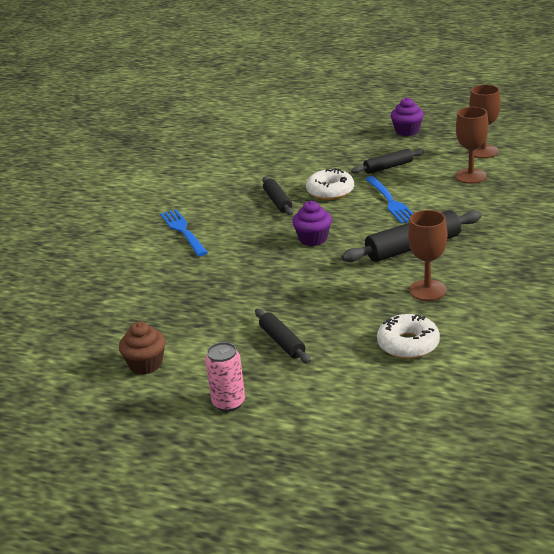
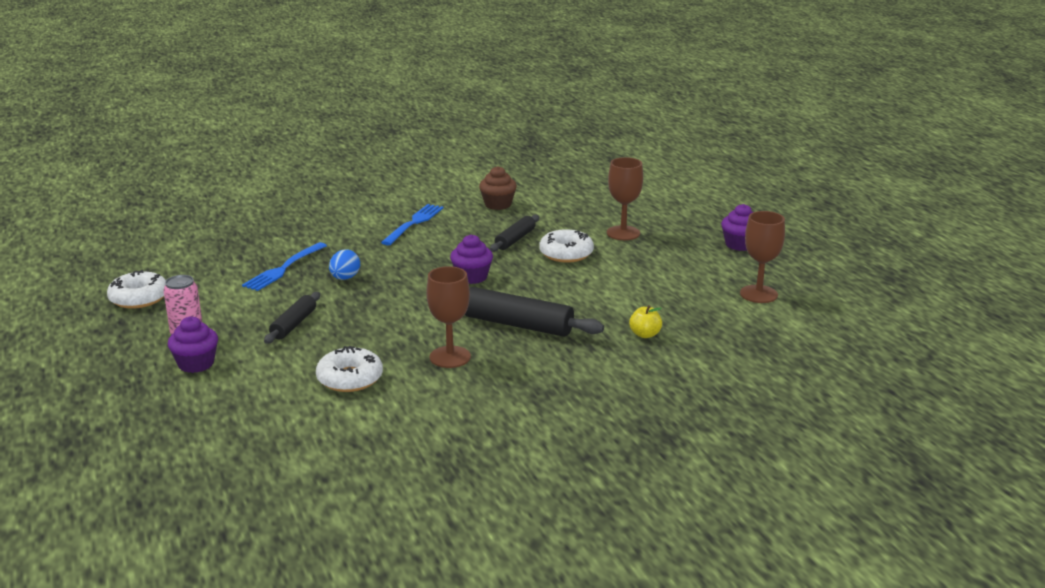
camera: 45 degrees right, 5 degrees down
(115, 409) = (139, 298): none -> white donut
(146, 364) = (207, 286): brown cupcake -> brown cupcake (498, 204)
(234, 292) = (345, 278): none -> blue egg
(288, 413) = (196, 364): none -> purple cupcake
(388, 167) = (652, 262): black rolling pin -> none
(390, 201) = (587, 286): blue fork -> blue fork (284, 268)
(470, 176) = (696, 305): brown goblet -> brown goblet (623, 233)
(488, 207) = (645, 334): none -> yellow apple

